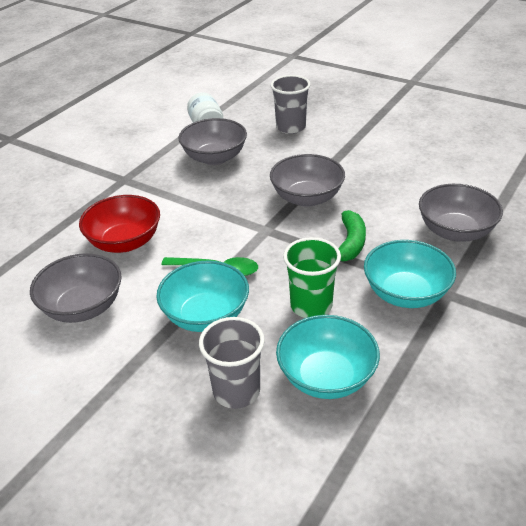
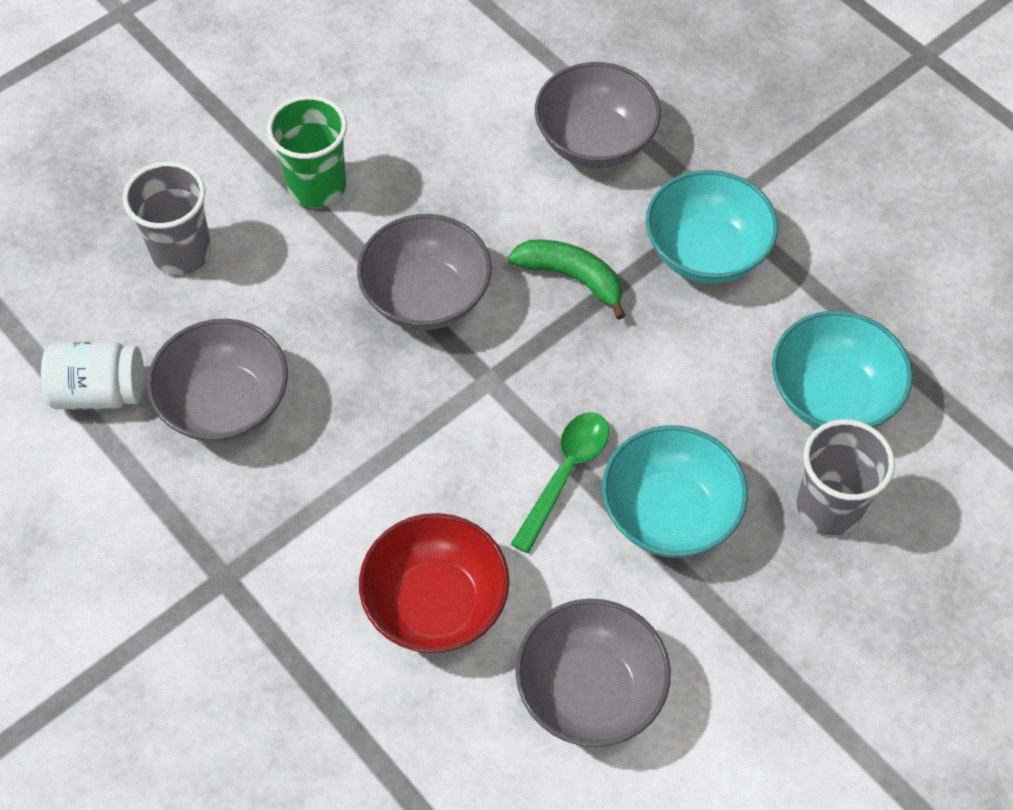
camera: 75 degrees left, 20 degrees up
(311, 306) = (693, 372): green cup -> green cup (317, 186)

